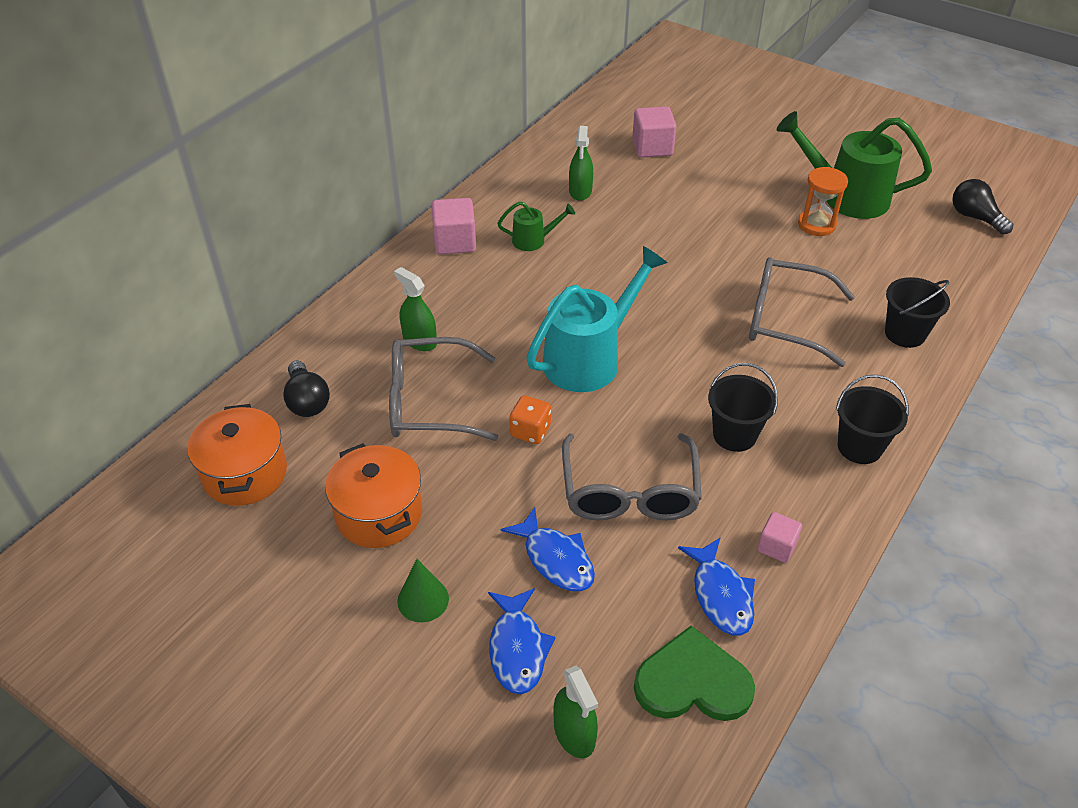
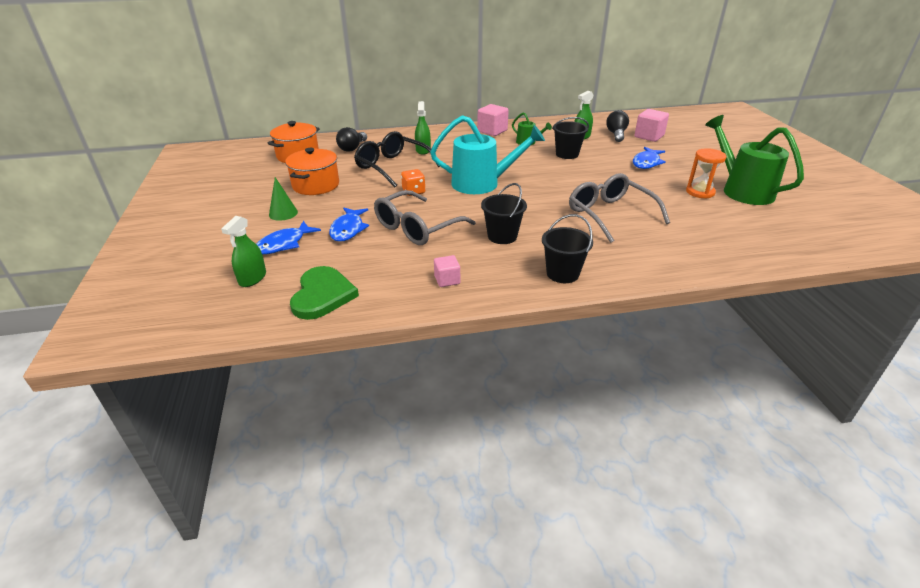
camera: 45 degrees right, 10 degrees down
(429, 402) = (392, 167): grey glasses -> black glasses
(692, 682) = (322, 295): green heart -> green heart turned 45 degrees clockwise
(720, 595) = (389, 278): blue fish -> blue fish (646, 163)
(905, 333) = (679, 250): black bucket -> black bucket (567, 154)
(975, 217) = (831, 231): black light bulb -> black light bulb (616, 134)

